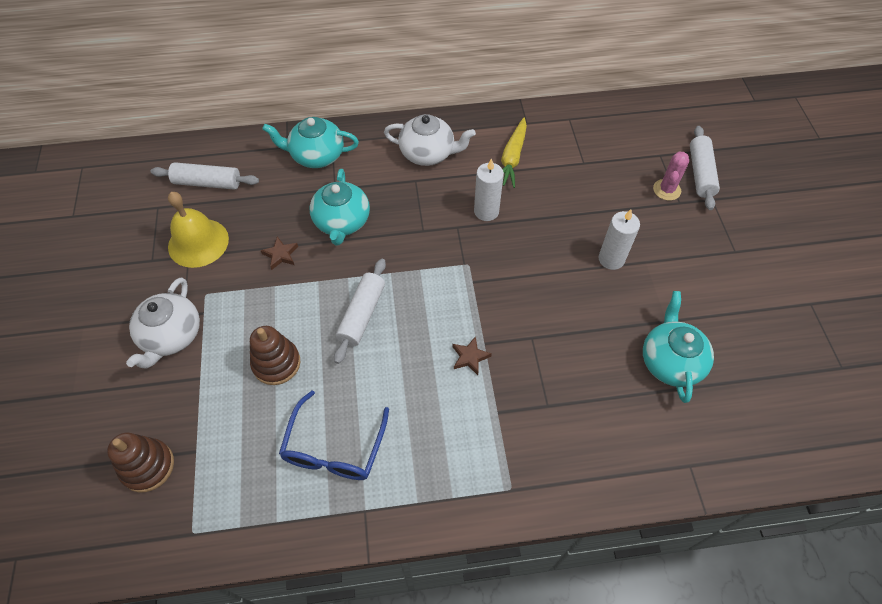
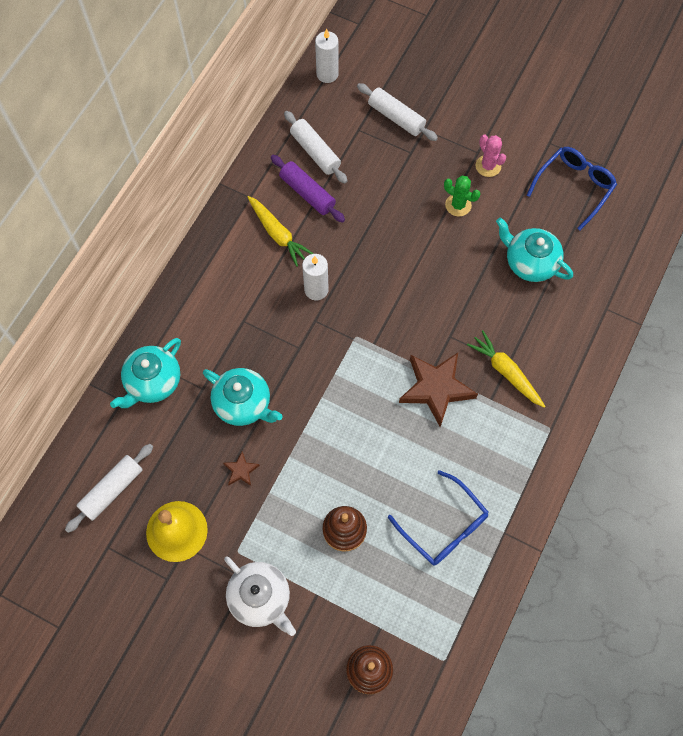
camera: 55 degrees left, 10 degrees up
(362, 315) = (345, 441): white rolling pin -> white rolling pin (315, 152)
(428, 153) = (222, 293): white teapot -> none
(470, 357) = (436, 388): brown star -> brown star, size x2.20
(537, 408) = (506, 372): none -> yellow carrot
(567, 155) = (307, 193): none -> purple rolling pin
(611, 259) = (424, 236): white candle -> white candle (327, 74)
(666, 190) = (393, 151): pink cactus -> pink cactus (488, 166)
(667, 267) = (458, 205): none -> green cactus
(789, 353) = (574, 187): none -> blue glasses

